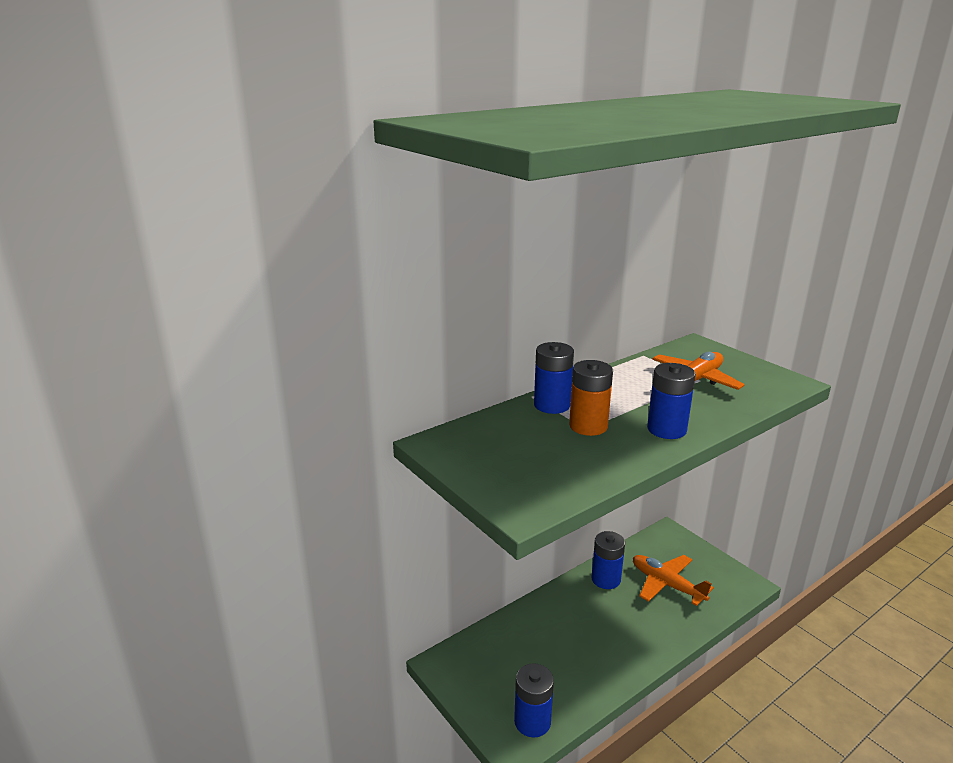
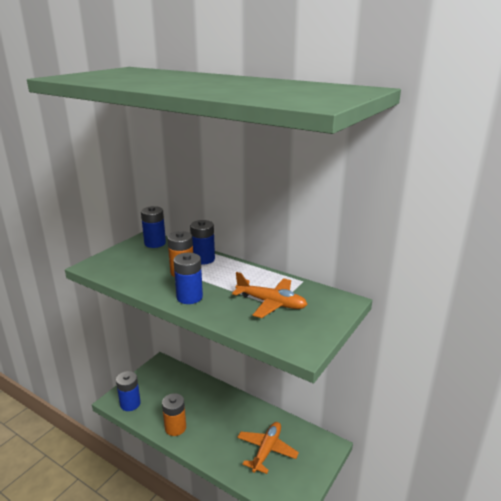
camera: 70 degrees right, 0 degrees up
(605, 669) = (175, 428): none -> orange battery
(606, 579) = (256, 416): blue battery -> blue battery (155, 243)

